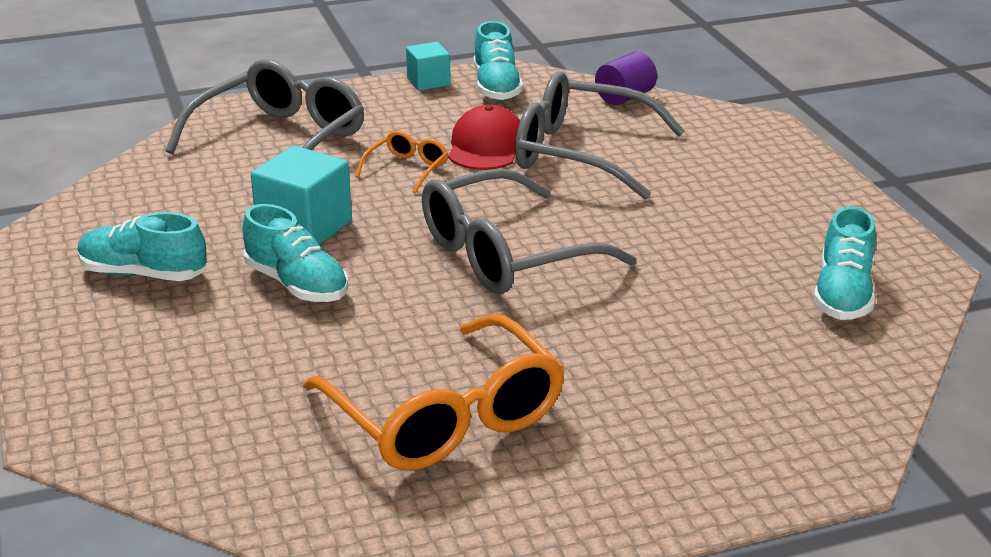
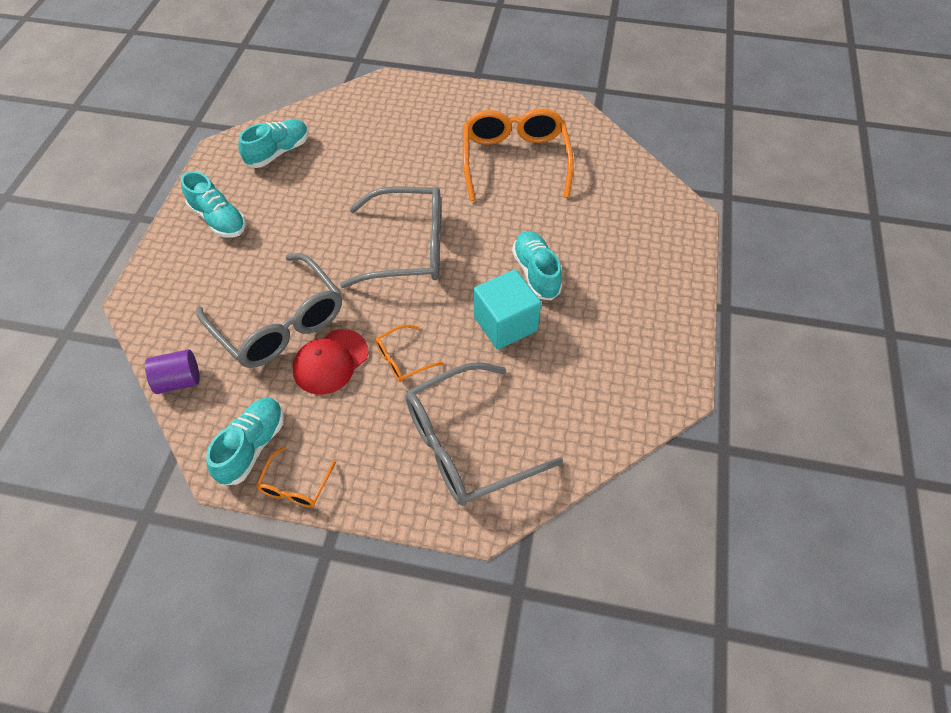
camera: 150 degrees left, 25 degrees up
(143, 274) = (620, 320): turquoise shoe -> turquoise shoe (219, 219)
(428, 82) = (295, 485): turquoise cube -> orange glasses

